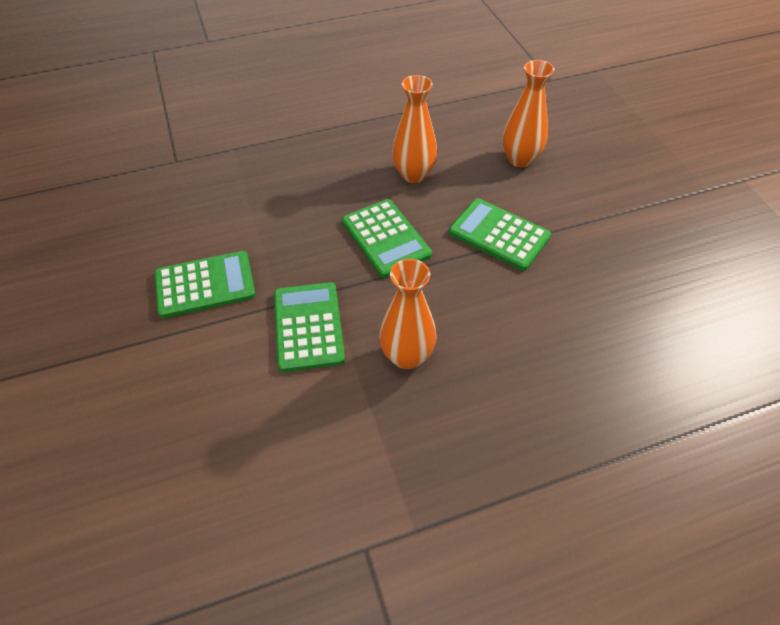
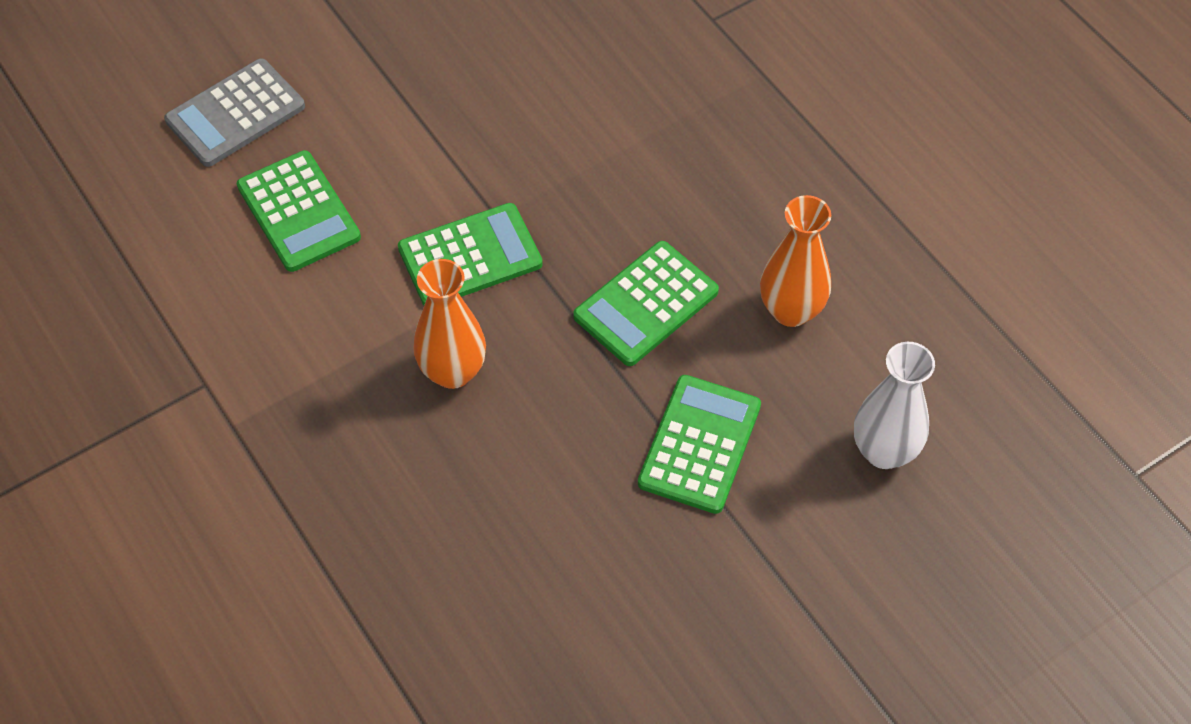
camera: 75 degrees right, 5 degrees up
(77, 475) = (235, 114): none -> grey calculator
(205, 285) = (504, 131): green calculator -> green calculator (298, 212)
(520, 159) = (884, 451): orange vase -> white vase

